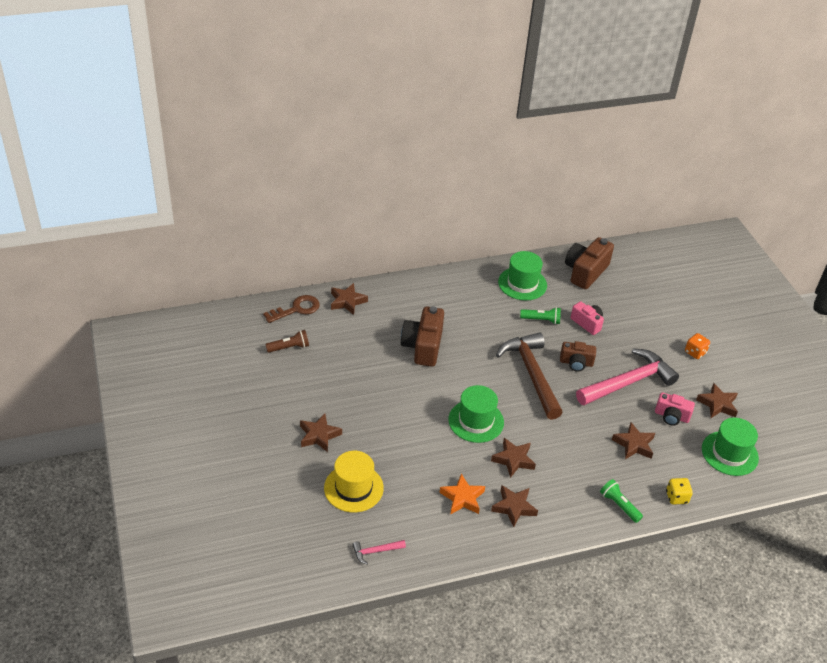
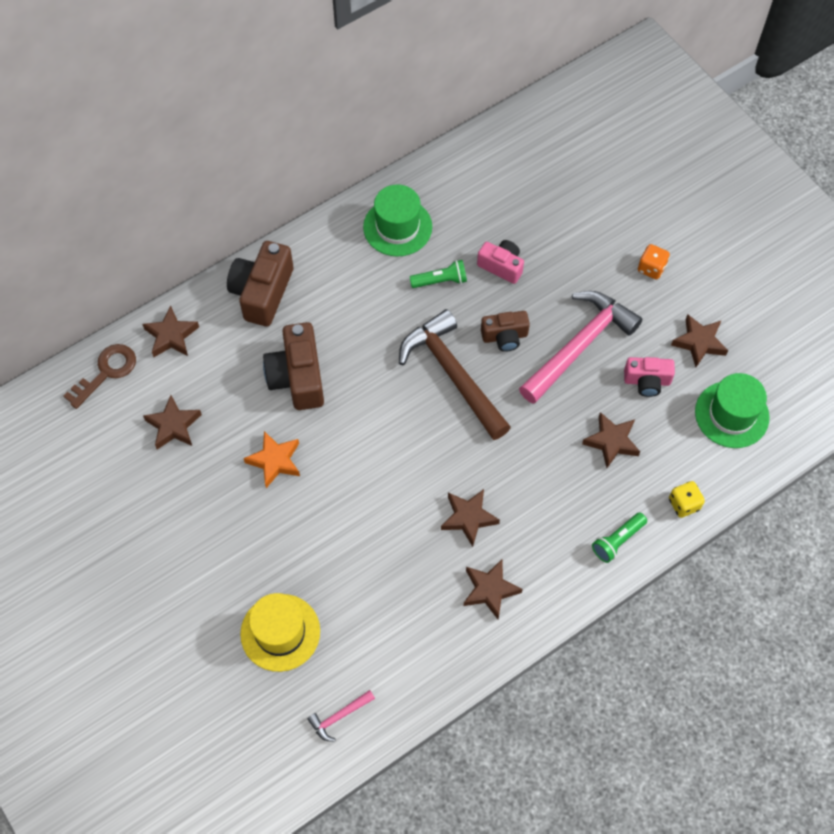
camera: 15 degrees left, 20 degrees up
(289, 347) = (119, 440): brown flashlight -> none
(319, 435) = (208, 567): brown star -> brown star (173, 426)
(462, 498) = (422, 599): orange star -> orange star (275, 461)
(476, 421) = (403, 474): green hat -> none
(585, 272) = (475, 179): brown camera -> brown camera (262, 293)
(619, 505) = (617, 541): green flashlight -> green flashlight turned 75 degrees counterclockwise

